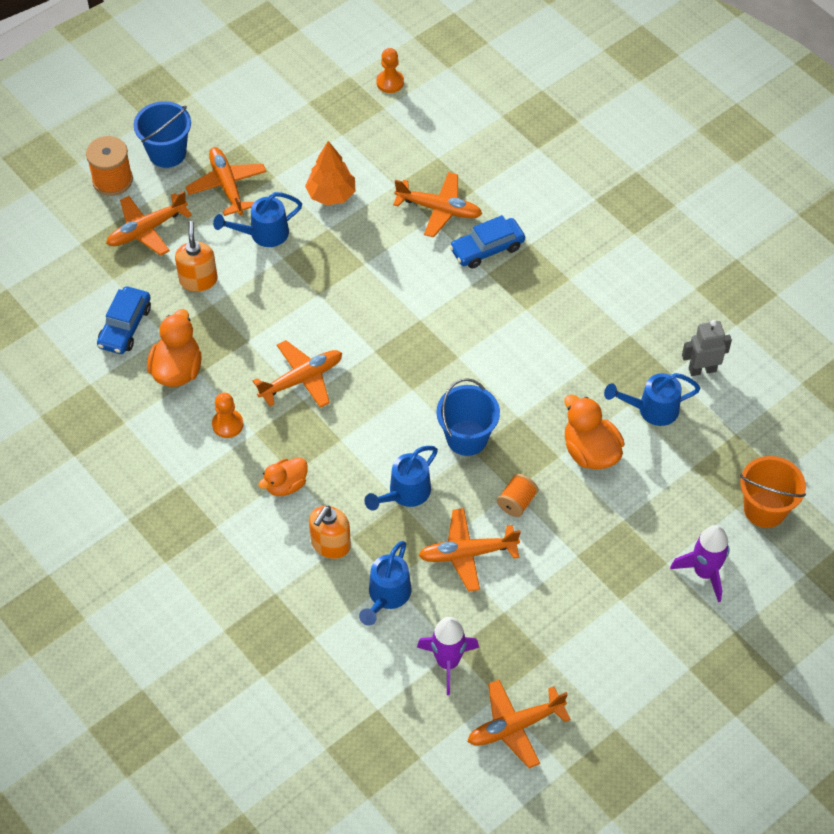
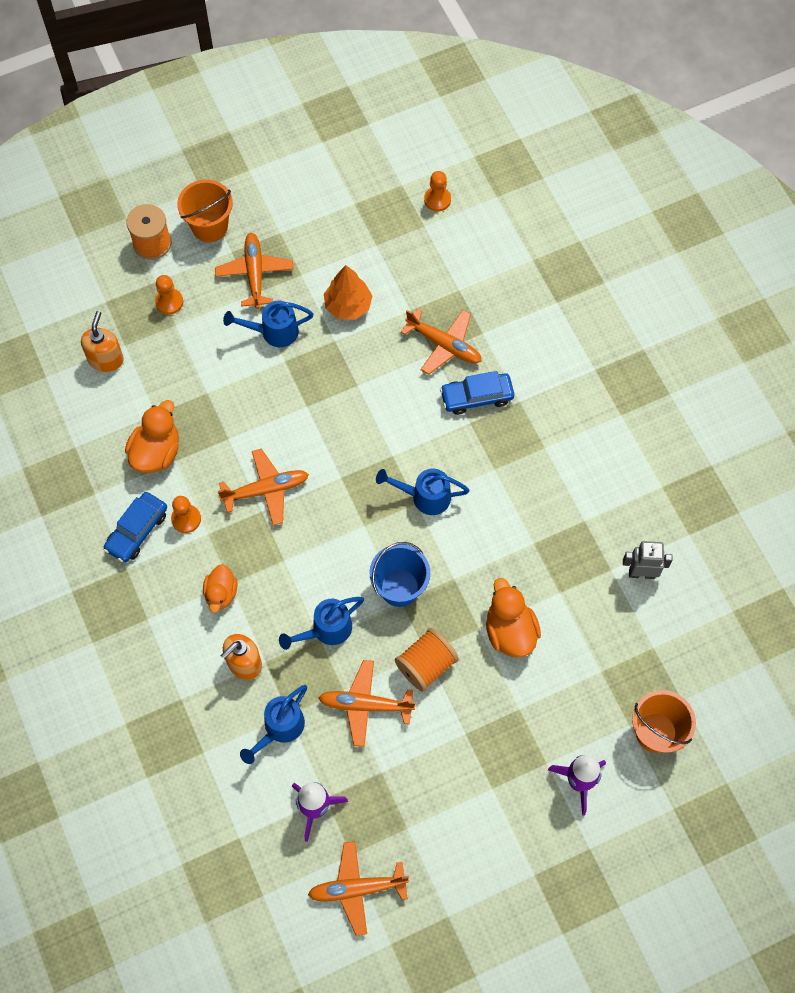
camera: 15 degrees right, 10 degrees up
(125, 326) = (122, 397): blue car -> blue car (137, 531)
(147, 230) = (169, 302): orange plane -> orange pawn
(167, 153) = (210, 226): blue bucket -> orange bucket
(198, 280) = (201, 365): orange soap dispenser -> orange soap dispenser (106, 359)
(286, 485) = (221, 593): orange duck -> orange duck turned 60 degrees counterclockwise
(516, 502) = (426, 665): orange spool -> orange spool, size x1.53
(652, 409) = (581, 602): blue watering can -> blue watering can (425, 497)

